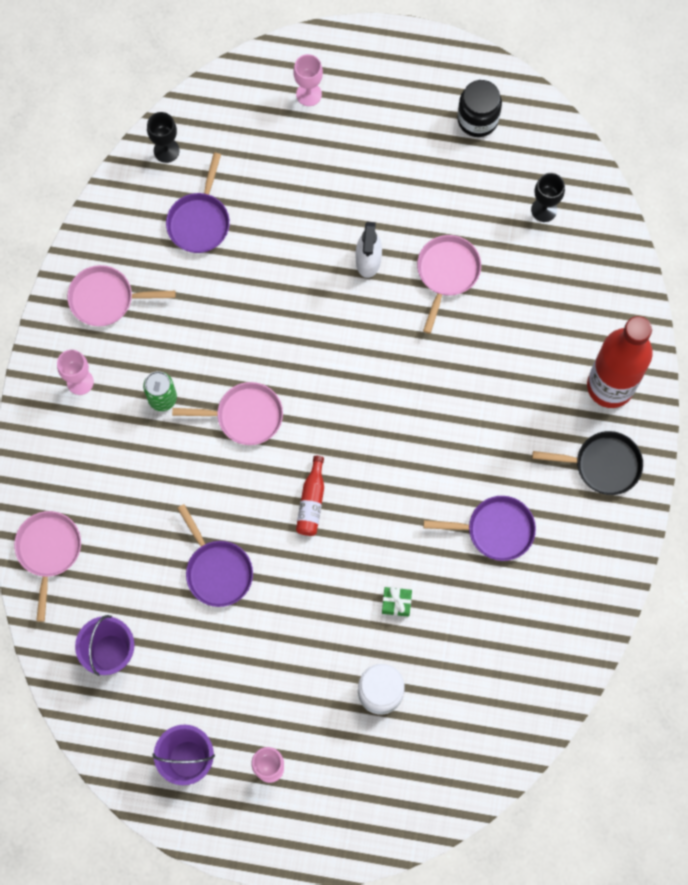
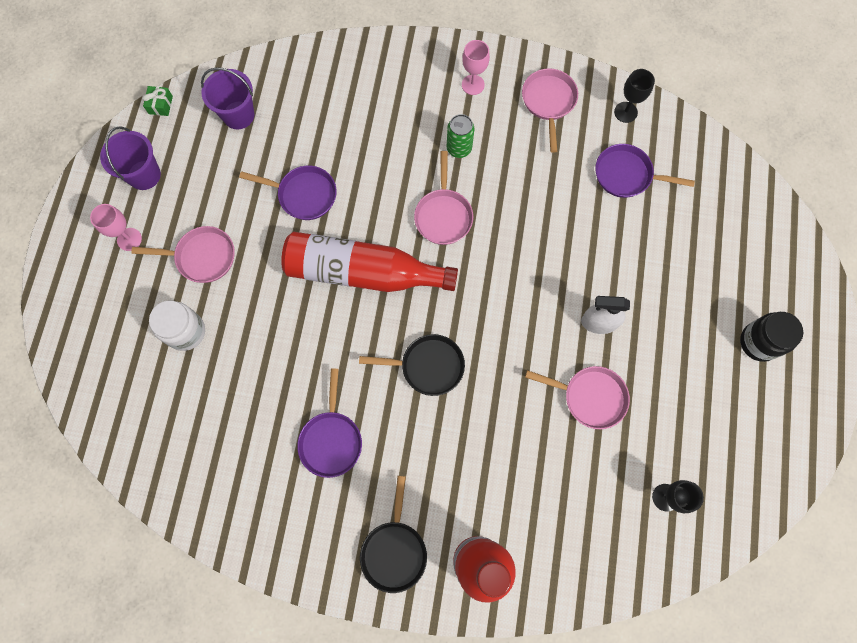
camera: 90 degrees right, 0 degrees up
(49, 551) = (326, 67): pink pan -> pink pan (202, 257)
(166, 150) = (693, 146): black goblet -> black goblet (625, 112)
(217, 570) = (304, 195): purple pan -> purple pan turned 135 degrees counterclockwise
(309, 94) = (765, 268): pink goblet -> none
(311, 501) = (363, 272): red bottle -> red bottle, size x2.32
(396, 603) = (266, 346): green gift -> green gift (160, 105)
(416, 432) = (428, 366): none -> black pan
(477, 119) = (758, 430): black jar -> black jar (759, 342)

